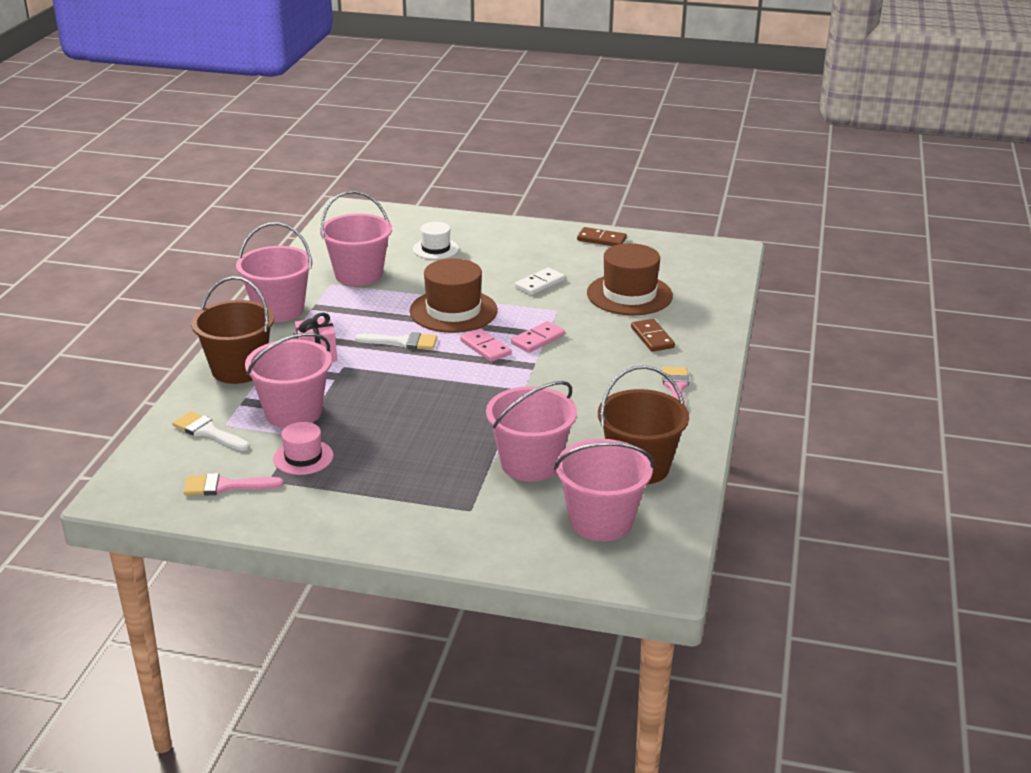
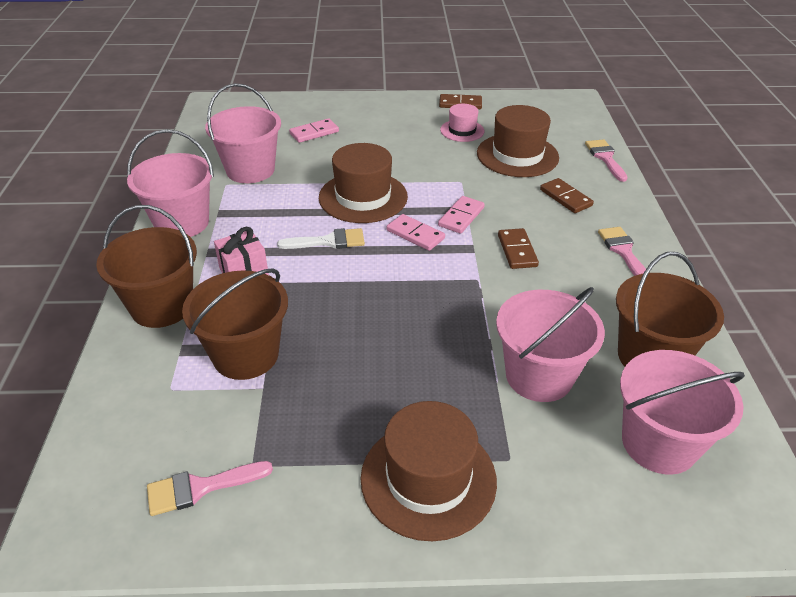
camera: 15 degrees left, 10 degrees up
(208, 432) = (152, 404): white brush -> none
(293, 412) = (245, 355): pink bucket -> brown bucket
(303, 457) = (282, 420): pink hat -> pink hat (462, 130)
(398, 510) = (428, 479): none -> brown hat
(435, 249) = (314, 133): white hat -> pink domino
(539, 284) = (430, 155): white domino -> none
(573, 373) = (517, 251): none -> brown domino
(720, 308) = (605, 158): none -> pink brush

